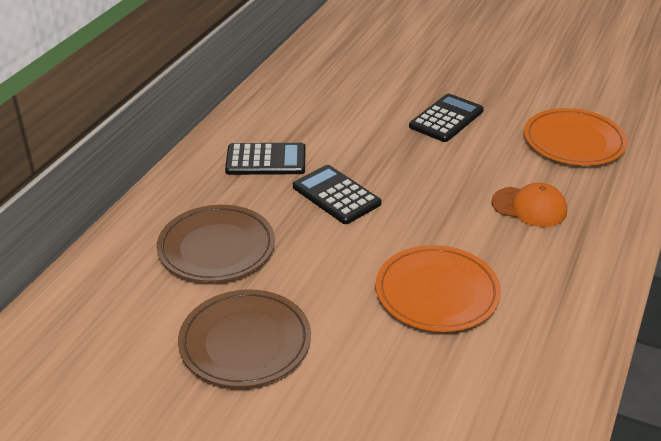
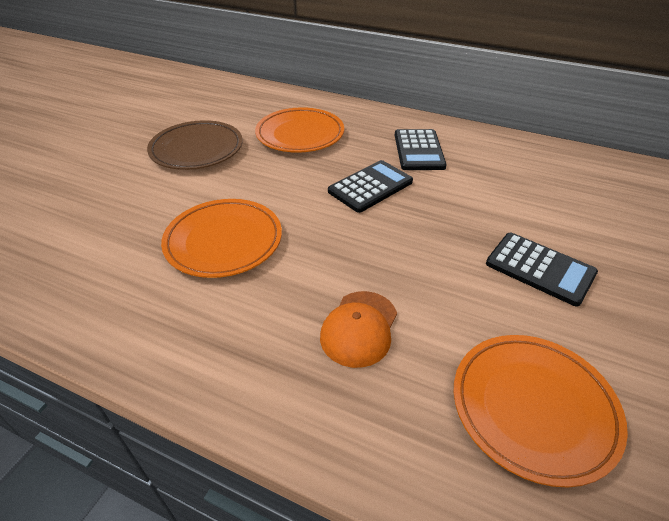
camera: 90 degrees right, 5 degrees up
(216, 248) = (300, 134): brown plate -> orange plate

